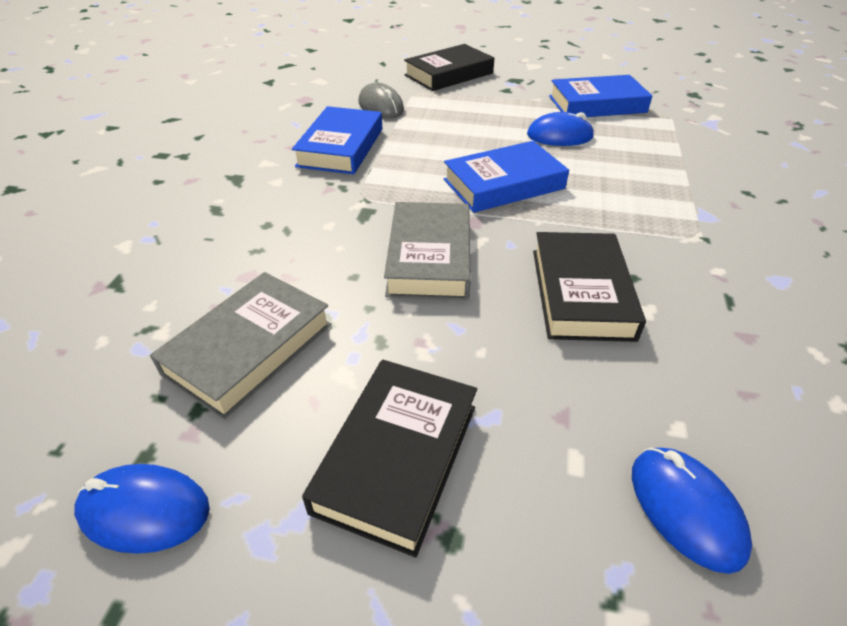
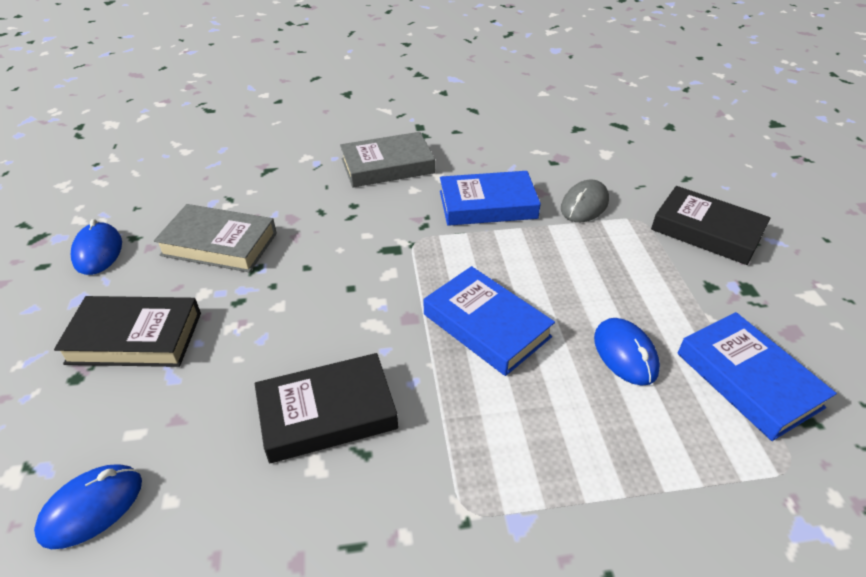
camera: 70 degrees right, 0 degrees up
(429, 257) = (344, 302): grey book -> grey book (387, 166)

